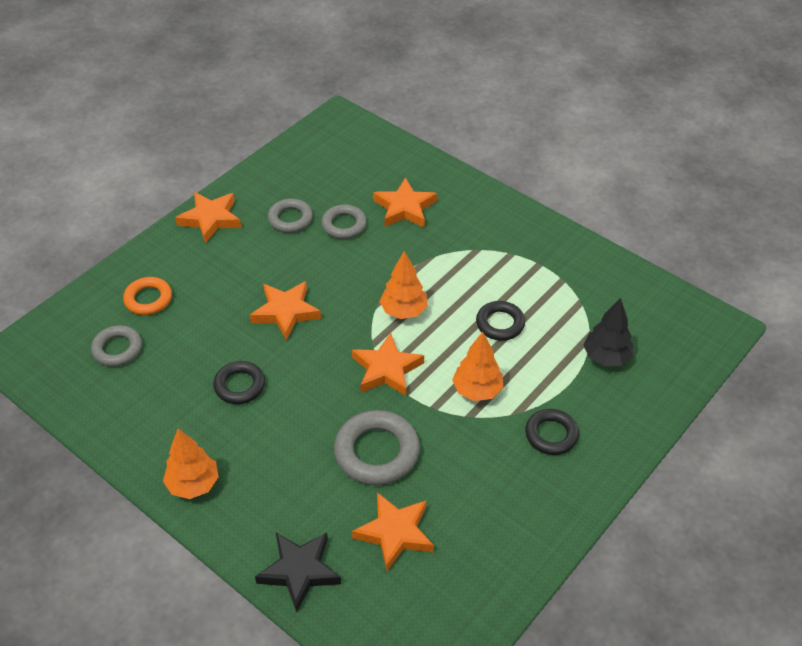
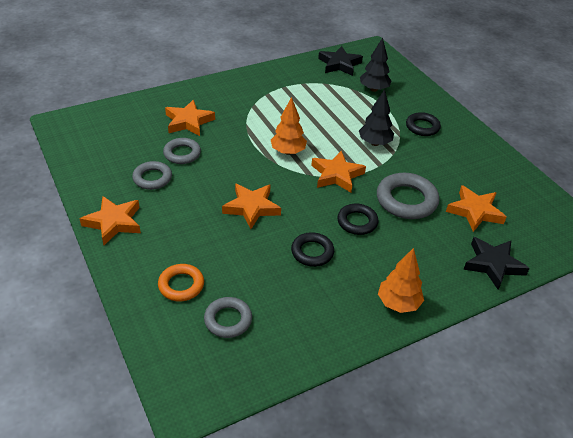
camera: 70 degrees left, 5 degrees down
(477, 390) = (374, 143): orange tree -> black tree
(500, 324) = (324, 117): black ring -> black ring (357, 222)
(641, 303) = (339, 64): none -> black star

